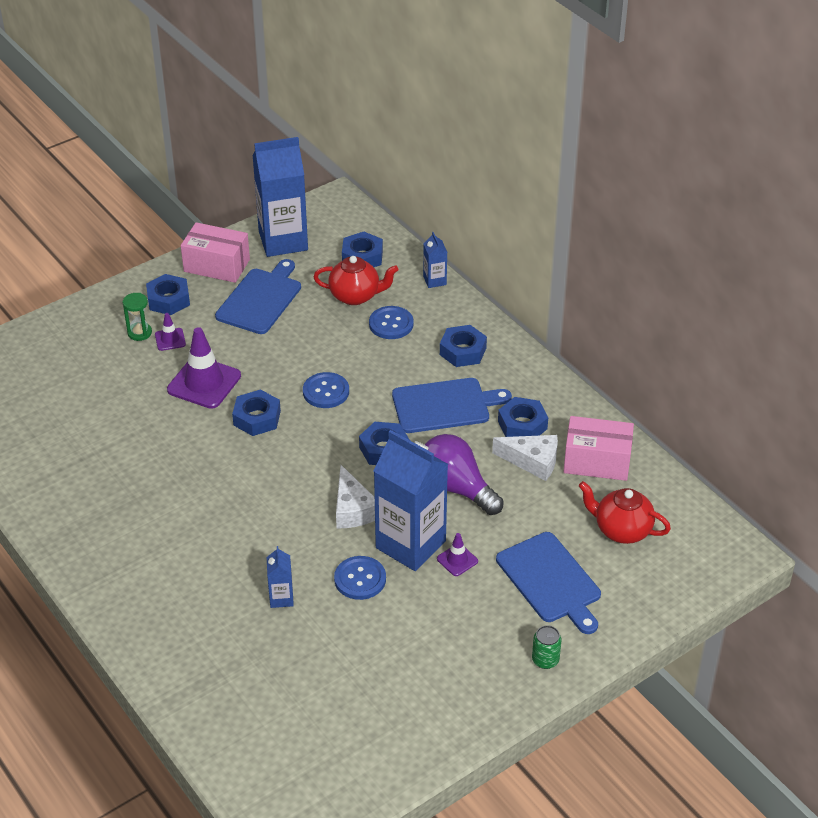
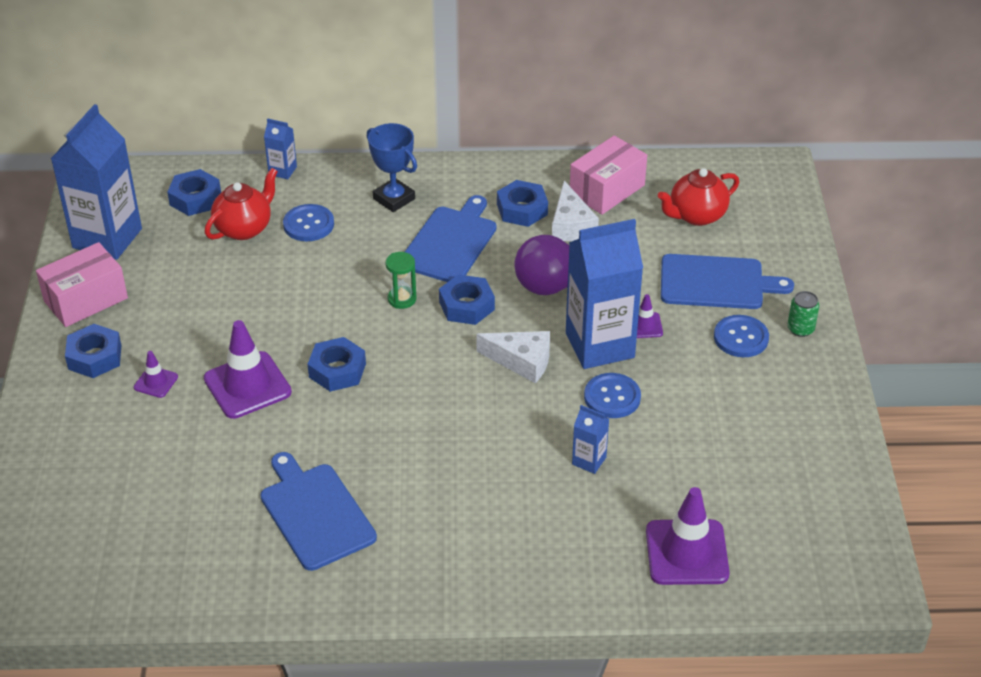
camera: 55 degrees left, 0 degrees up
(139, 333) = (119, 400): green hourglass -> green hourglass (402, 299)
(232, 700) = (687, 552): none -> purple traffic cone
(260, 299) = (173, 292): blue cutting board -> blue cutting board (315, 513)
(326, 391) = (352, 308): blue button -> blue button (741, 338)
(463, 351) = (394, 199): blue nut -> blue trophy
(532, 461) = (571, 225): white cheese -> white cheese turned 120 degrees clockwise

